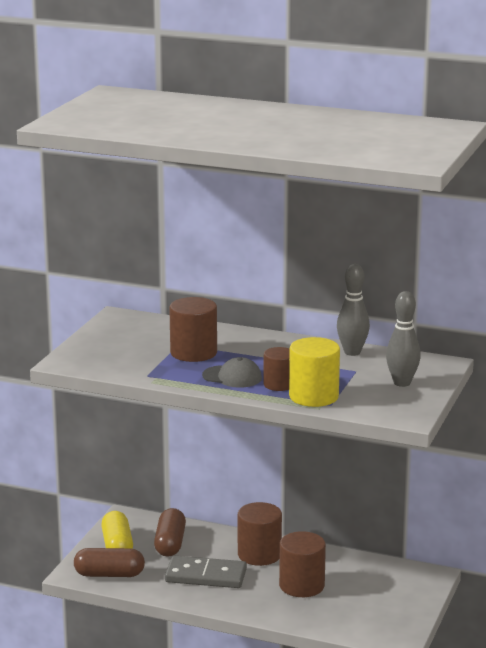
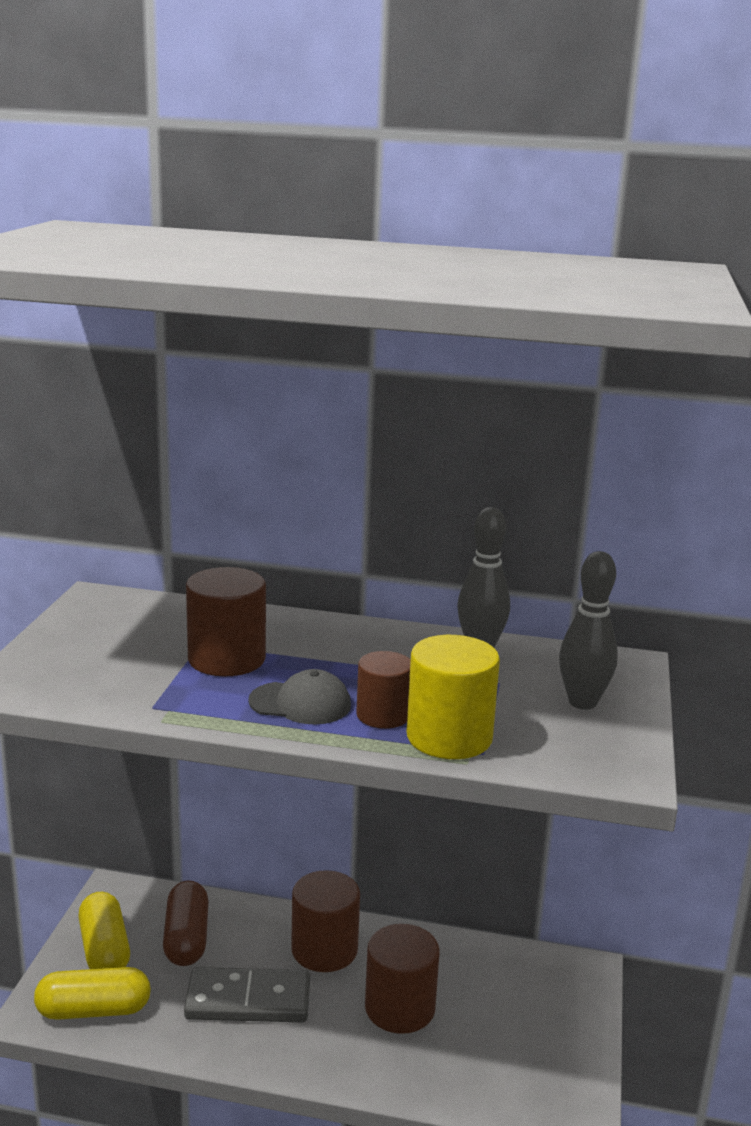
camera: 10 degrees left, 0 degrees up
(109, 574) = (94, 1010): brown capsule -> yellow capsule

